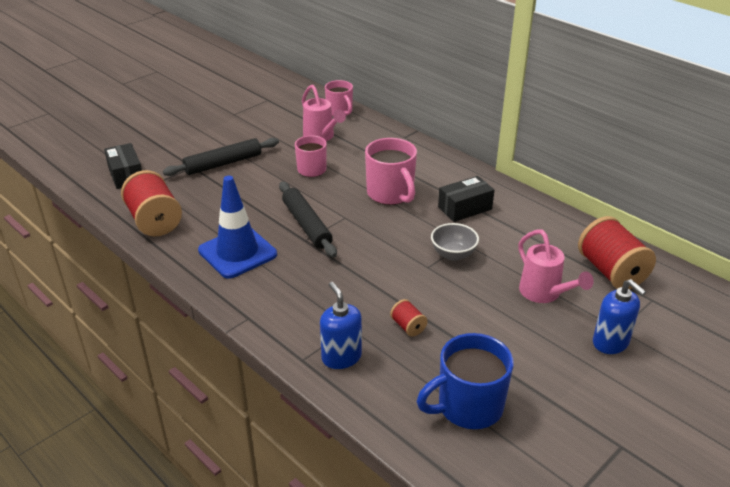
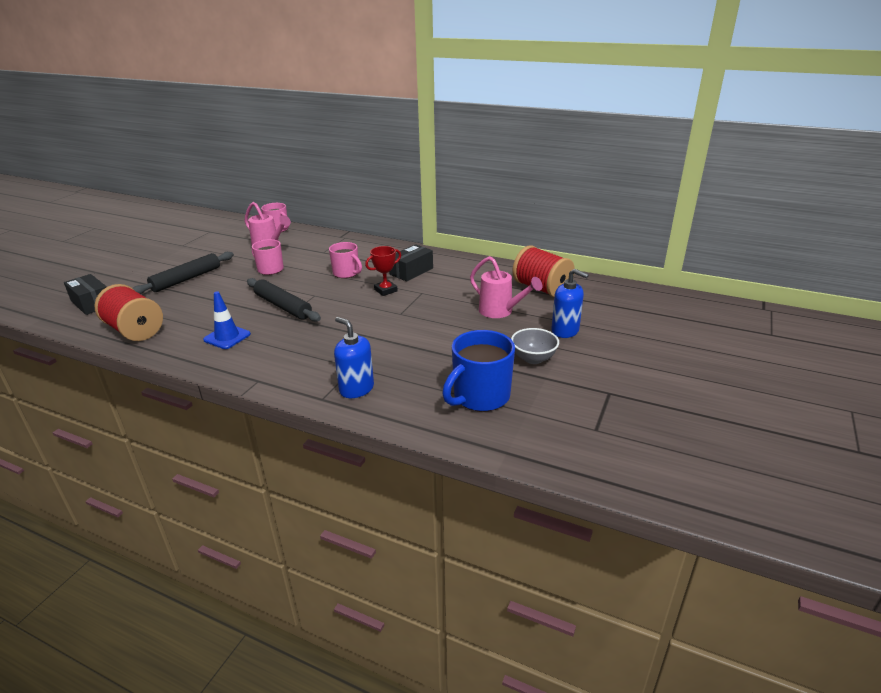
camera: 20 degrees left, 5 degrees down
(237, 252) = (227, 337): blue traffic cone -> blue traffic cone, size x0.61
(391, 194) = (346, 273): pink mug -> pink mug, size x0.65
(408, 326) = (404, 355): red spool -> none
(424, 229) = (385, 290): none -> red trophy
(453, 254) = (417, 302): grey bowl -> grey bowl (533, 358)

